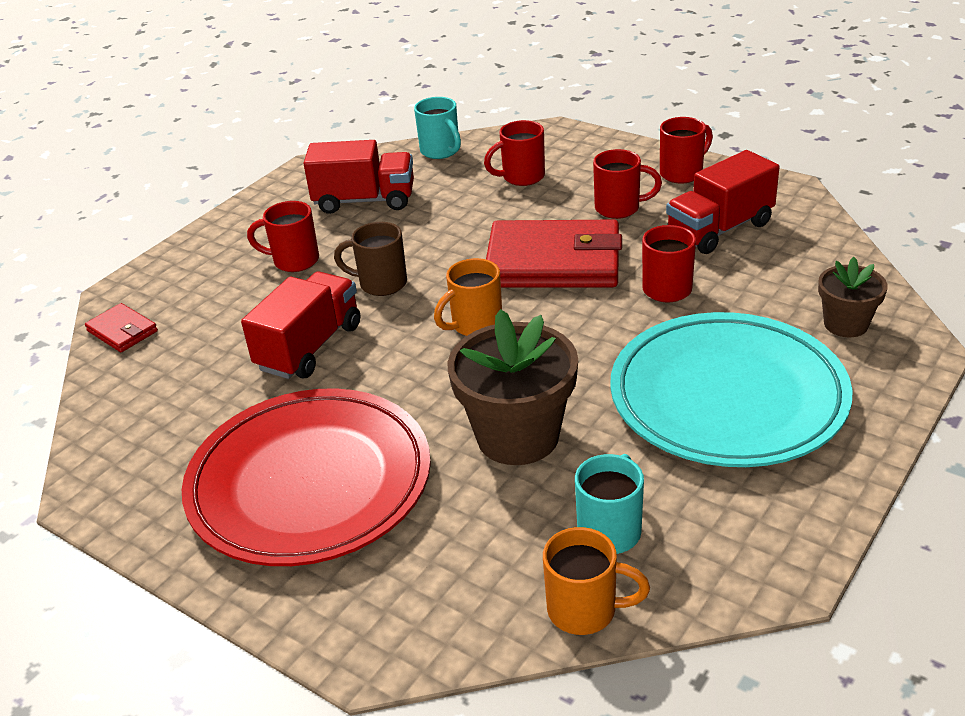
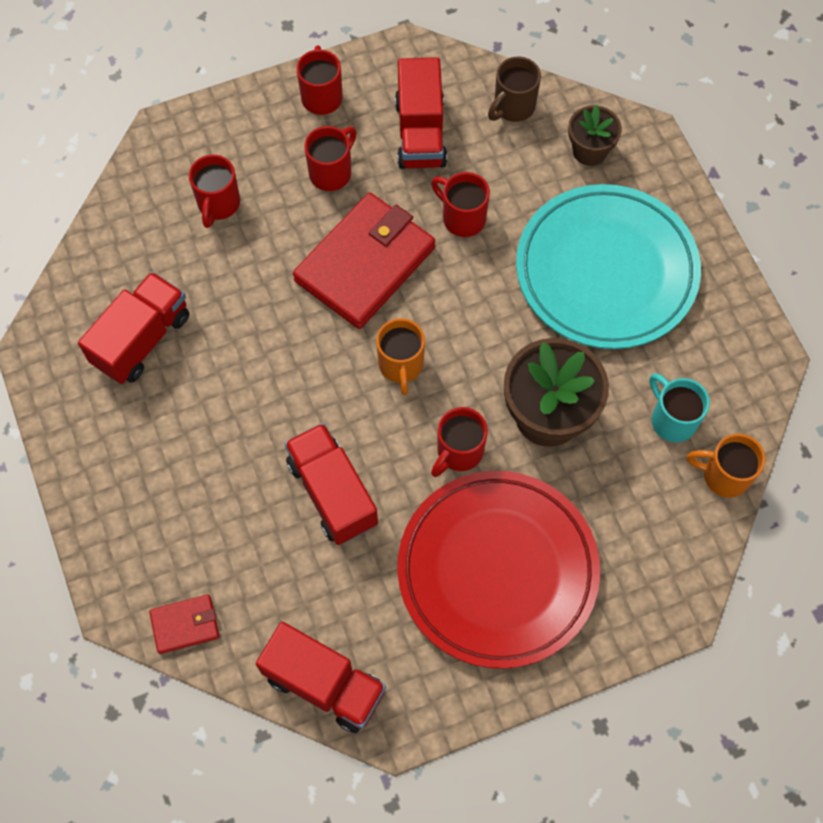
camera: 60 degrees left, 30 degrees up
(111, 430) = (324, 684): none -> red truck
(294, 261) = (192, 443): red mug -> red mug (458, 452)
(381, 284) = (287, 397): brown mug -> brown mug (513, 107)
(441, 151) = (112, 234): turquoise mug -> none
(584, 610) = (724, 475): orange mug -> orange mug turned 120 degrees counterclockwise

